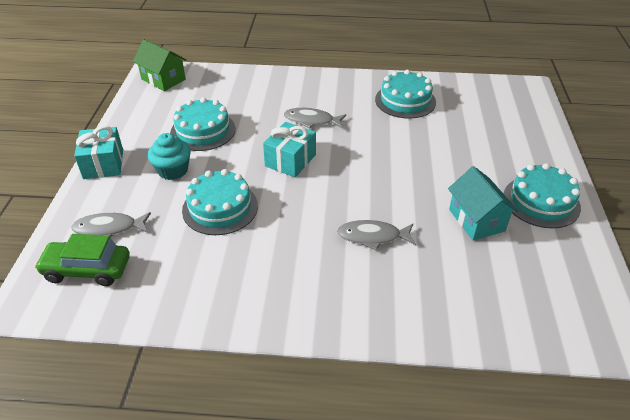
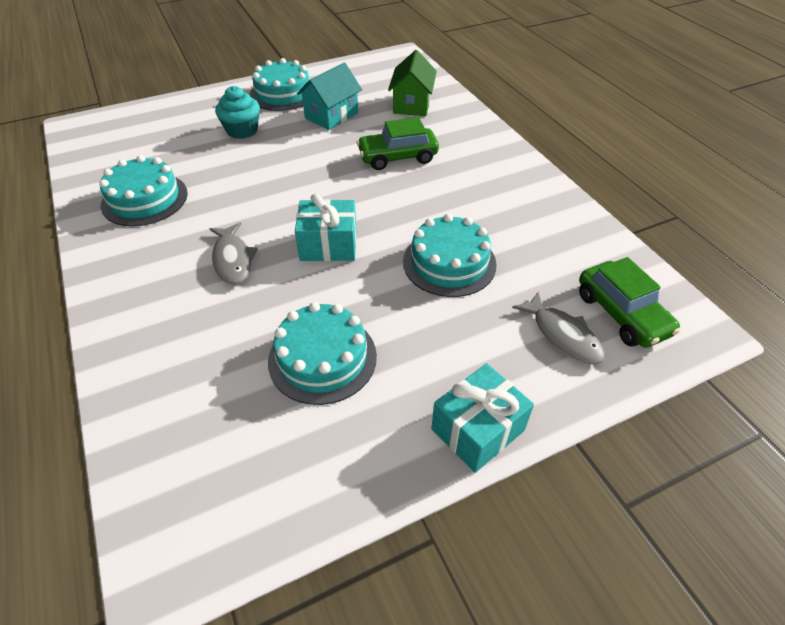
camera: 120 degrees left, 5 degrees up
(163, 79) = (191, 524): green house -> green house (412, 104)
(173, 170) = (426, 339): turquoise cupcake -> turquoise cupcake (242, 130)
(372, 236) = (397, 157): grey fish -> green car

